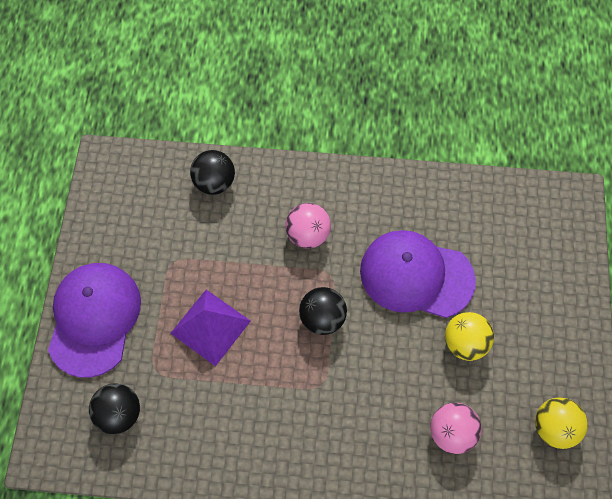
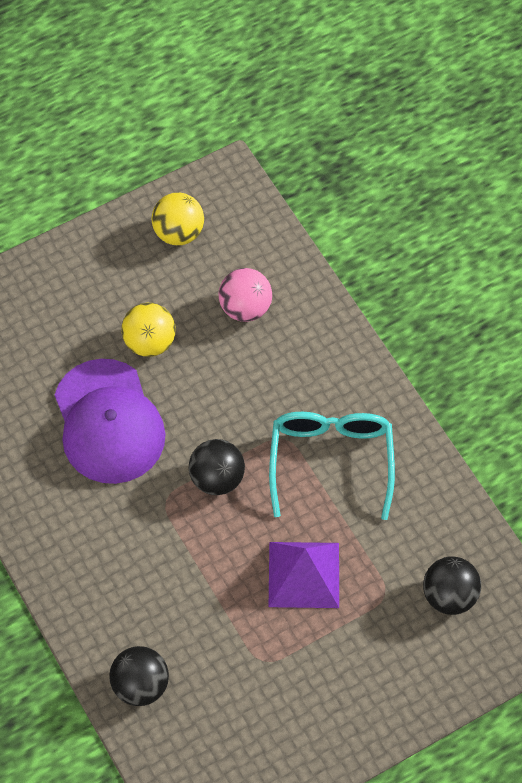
camera: 125 degrees left, 5 degrees down
(94, 319) = (381, 692): purple cap -> none
(280, 405) = (331, 460): none -> turquoise glasses
(308, 234) = (135, 549): pink ball -> none

